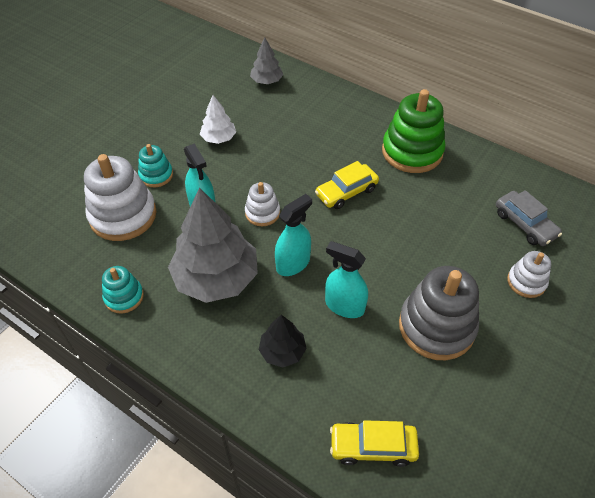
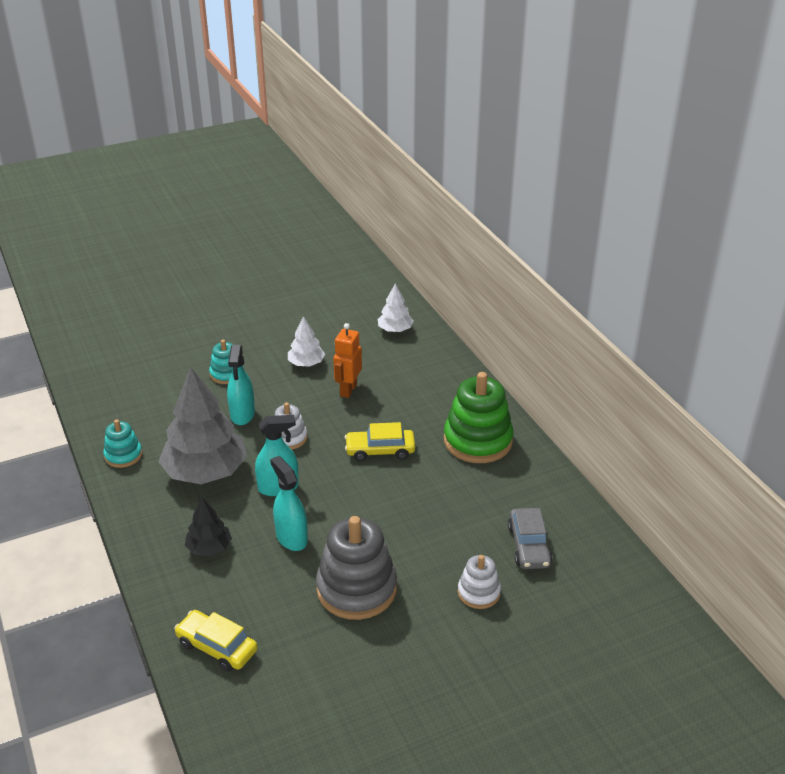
camera: 30 degrees right, 15 degrees down
(123, 215) = (173, 395): white stacking toy -> none
(266, 81) = (395, 330): grey tree -> white tree
(274, 148) = (348, 390): none -> orange robot

